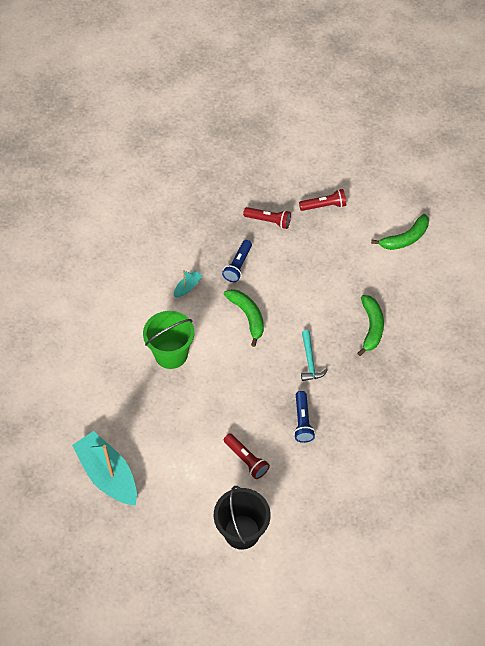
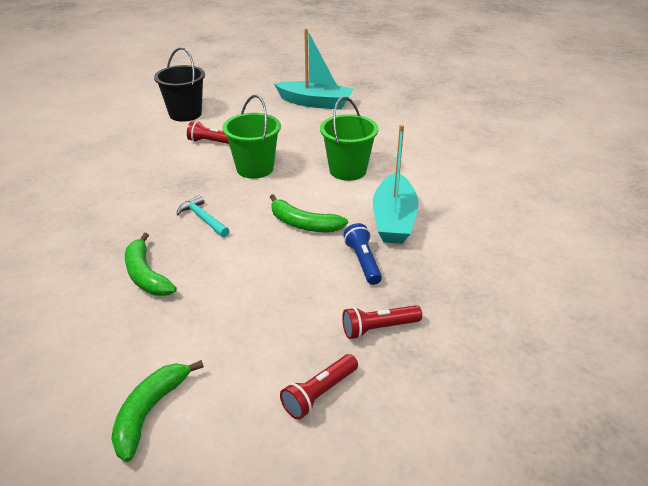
camera: 145 degrees right, 20 degrees down
(188, 287) = (394, 219): turquoise boat -> turquoise boat, size x2.23
(237, 399) = (255, 168): none -> green bucket
(302, 421) = (178, 178): blue flashlight -> none

